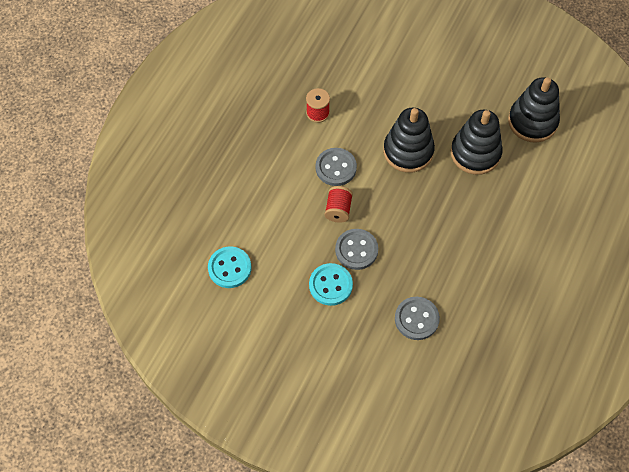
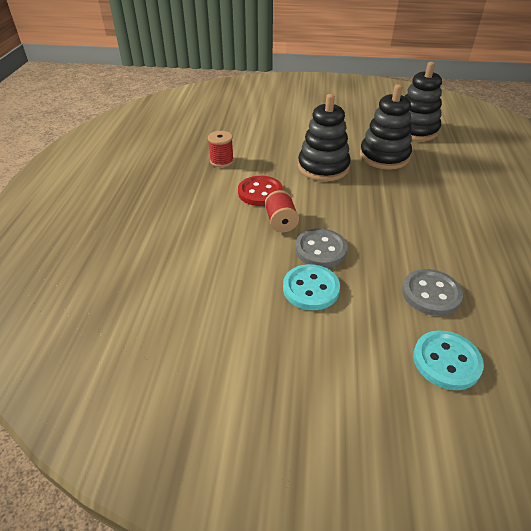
camera: 20 degrees left, 20 degrees down
(229, 268) = (176, 305): turquoise button -> turquoise button (446, 361)
(336, 168) = (260, 192): grey button -> red button

